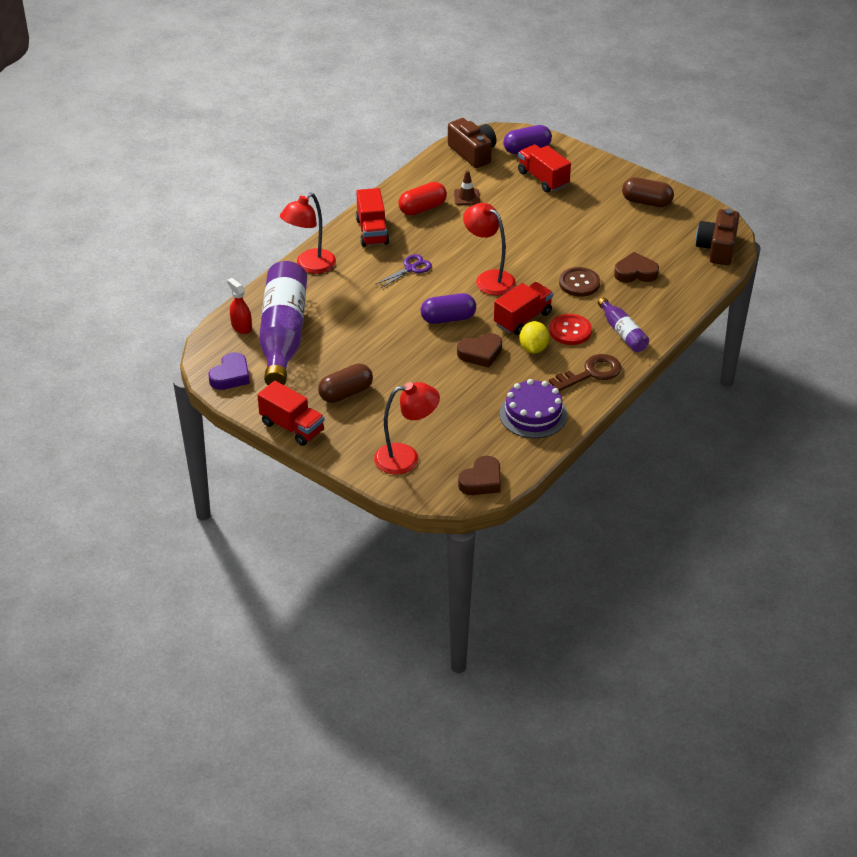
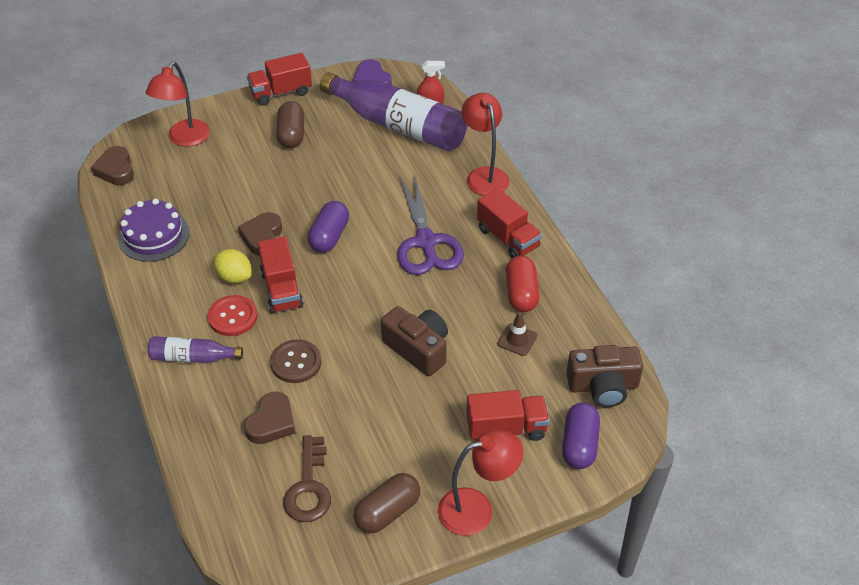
camera: 120 degrees right, 5 degrees up
(372, 231) = (508, 238): red truck -> red truck turned 150 degrees counterclockwise
(410, 268) = (426, 242): purple scissors -> purple scissors, size x1.95
(489, 279) = (363, 293): red lamp -> red lamp (477, 509)
(591, 373) = (163, 301): brown key -> brown key (309, 487)
(717, 248) = (247, 533): brown camera -> brown camera (418, 349)

